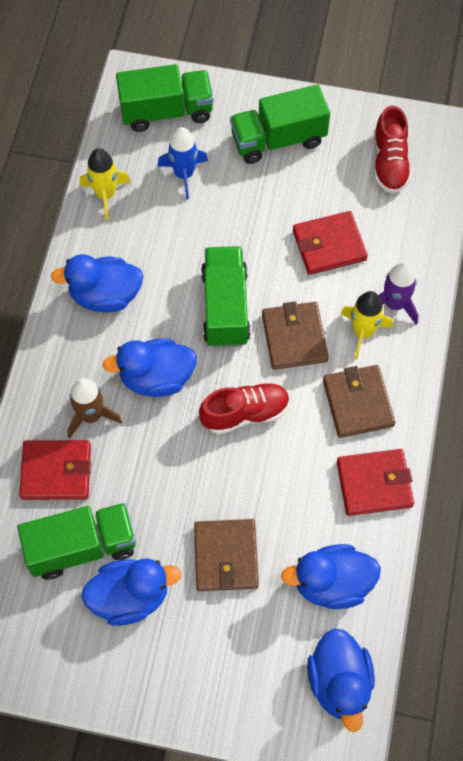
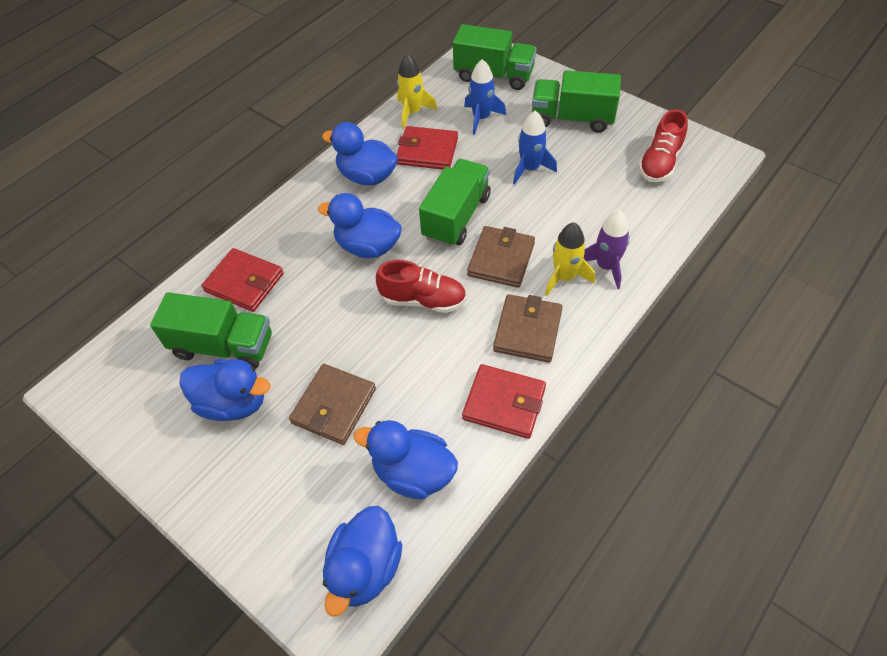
camera: 30 degrees right, 10 degrees down
(91, 416) = (299, 253): brown rocket -> none
(267, 220) = (530, 169): none -> blue rocket
(329, 245) = (572, 203): red wallet -> red wallet (427, 151)

